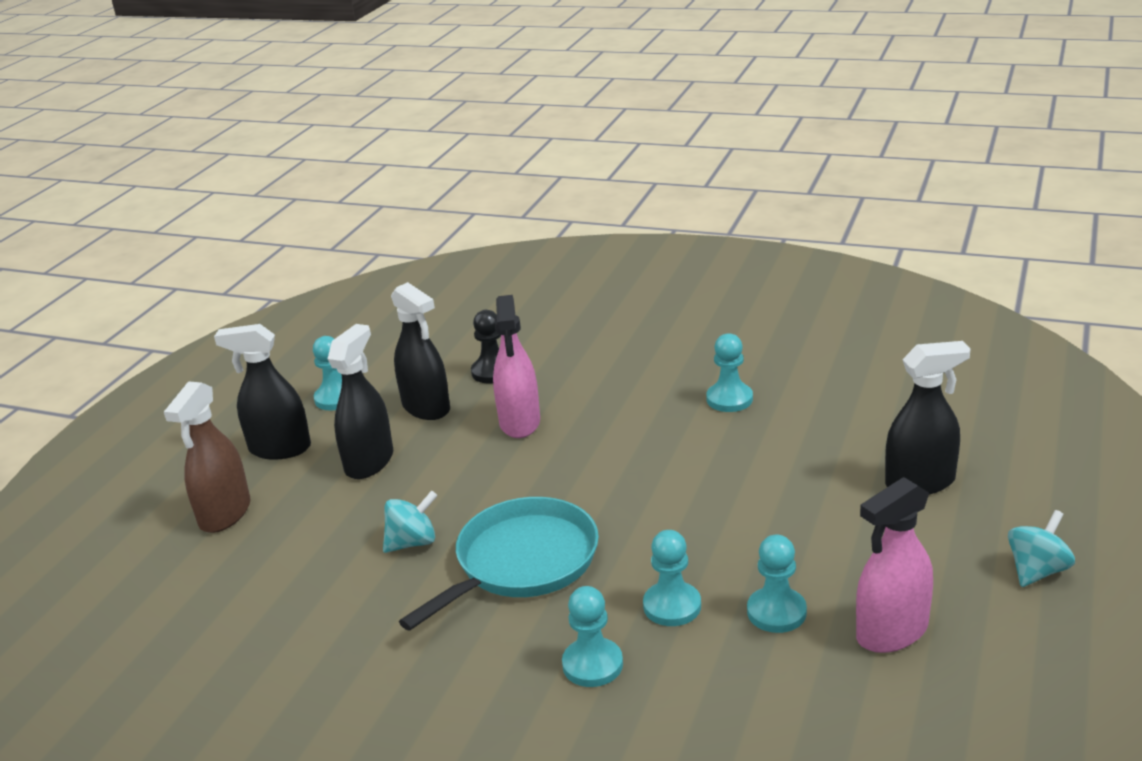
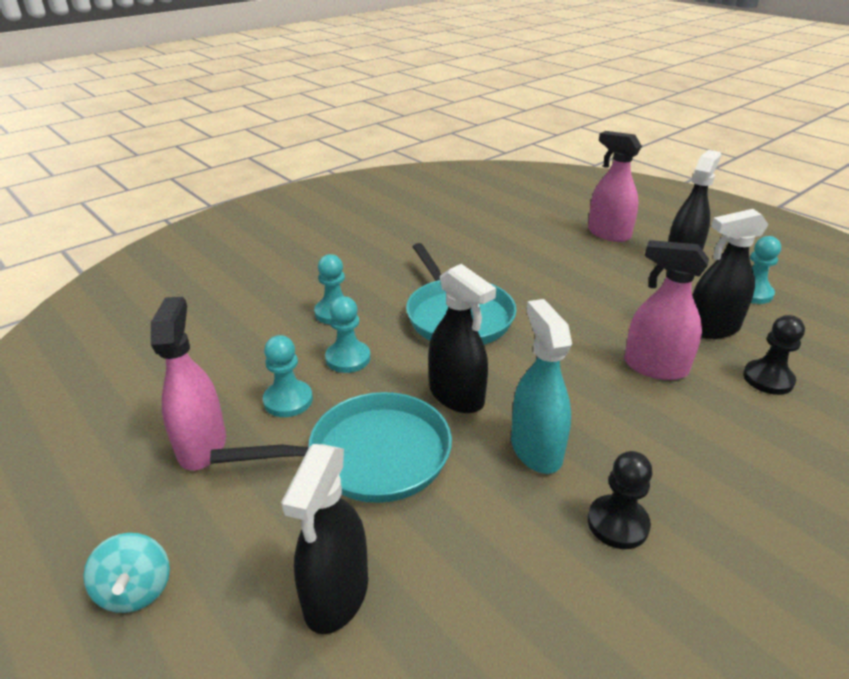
camera: 115 degrees right, 5 degrees up
(225, 514) = (608, 234): brown spray bottle -> pink spray bottle
(369, 462) = (637, 288): black spray bottle -> black spray bottle (456, 396)
(413, 542) = (519, 284): turquoise spinning top -> none
(690, 449) = (536, 449): none -> turquoise spray bottle
(729, 399) = (617, 523): turquoise pawn -> black pawn
(787, 525) = (371, 455): none -> turquoise pan

